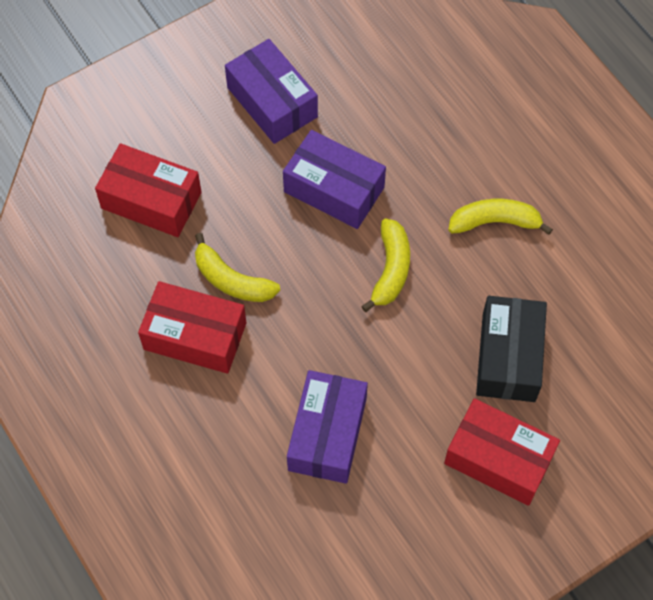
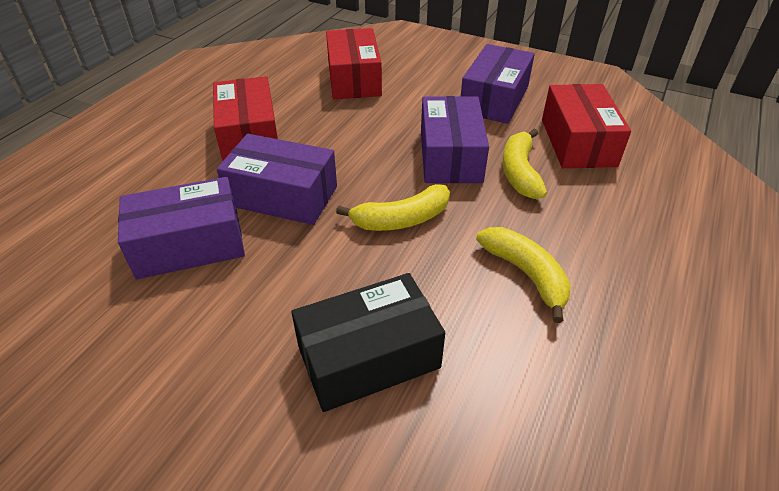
camera: 60 degrees right, 20 degrees down
(232, 280) = (315, 135): yellow banana -> yellow banana (520, 172)
(307, 343) = (282, 196): none -> purple box
(498, 459) = (221, 406): red box -> red box (578, 142)

